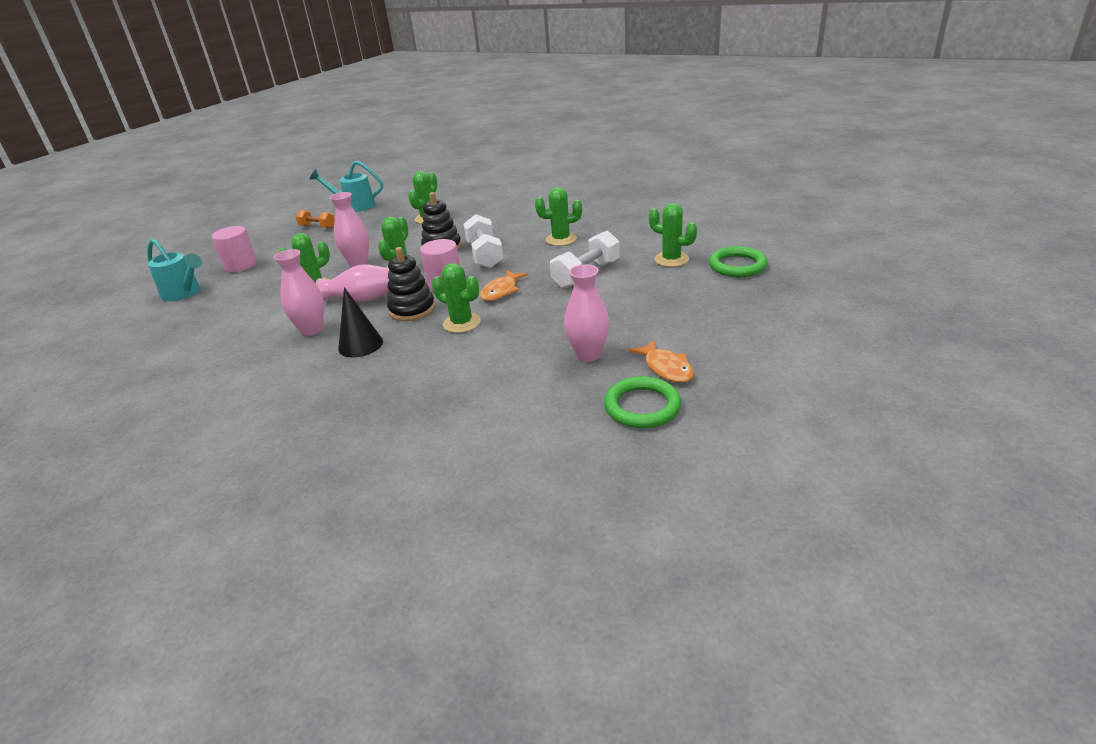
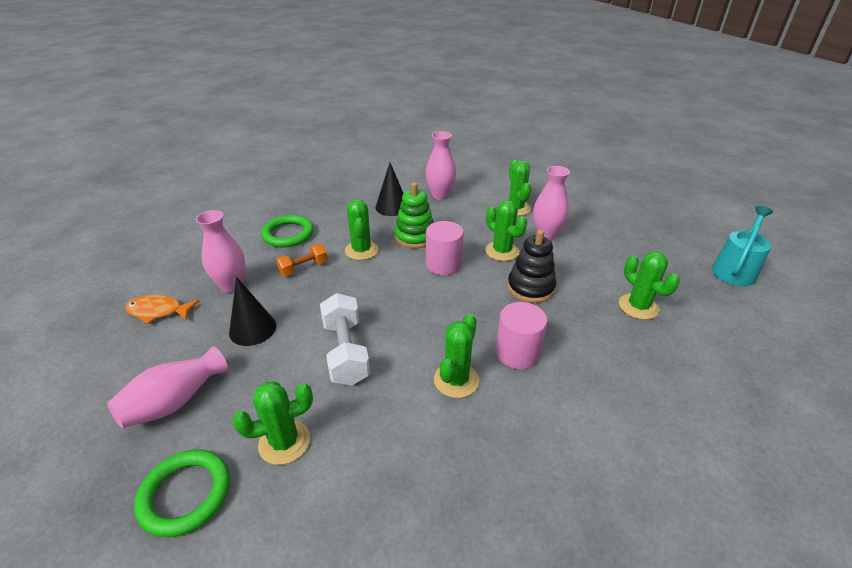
camera: 120 degrees right, 5 degrees up
(184, 293) = (567, 163): turquoise watering can -> none
(241, 265) = (603, 187): pink cylinder -> pink cylinder (517, 353)
(317, 227) = (675, 234): orange dumbbell -> orange dumbbell (303, 268)
(363, 299) = (464, 222): pink vase -> pink vase (175, 401)
(412, 310) = (415, 237): black stacking toy -> green stacking toy
(462, 323) = (361, 250): green cactus -> green cactus turned 75 degrees counterclockwise
(485, 255) = (478, 307): white dumbbell -> none
(501, 291) = (386, 287): orange fish -> none
(617, 315) = (252, 329): none -> black cone
(642, 406) = (151, 279): green ring -> green ring (288, 234)

